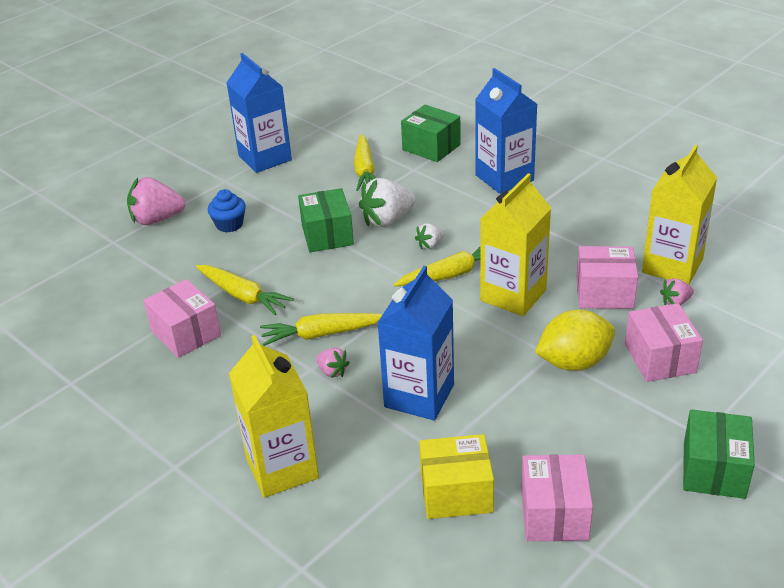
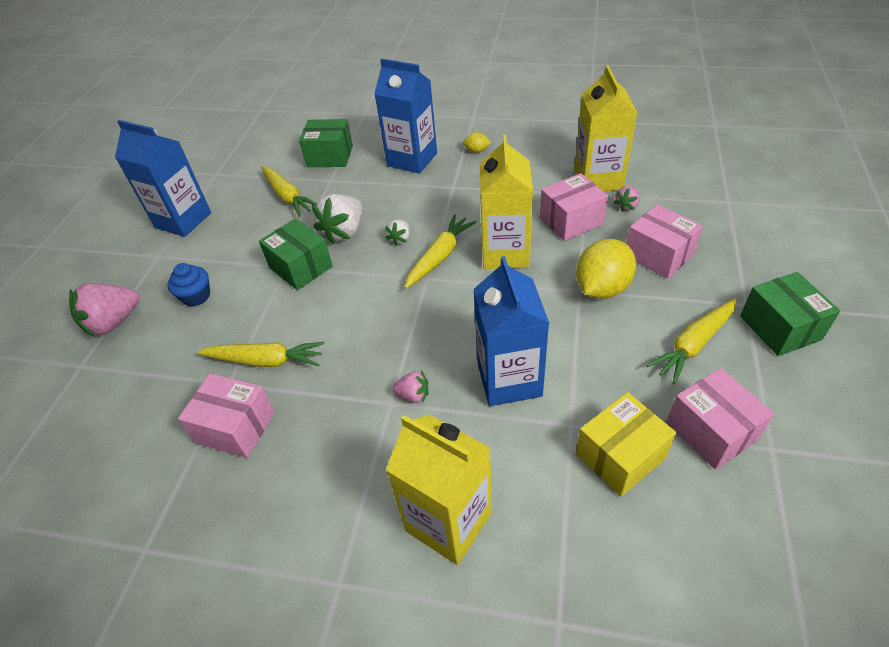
camera: 30 degrees left, 10 degrees up
(322, 334) = (373, 363): yellow carrot -> yellow carrot (693, 345)
(575, 192) = (477, 151): none -> yellow lemon

